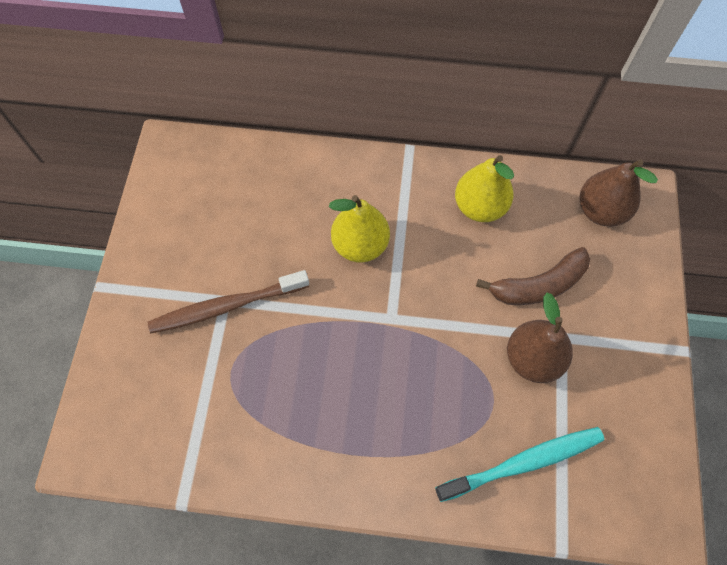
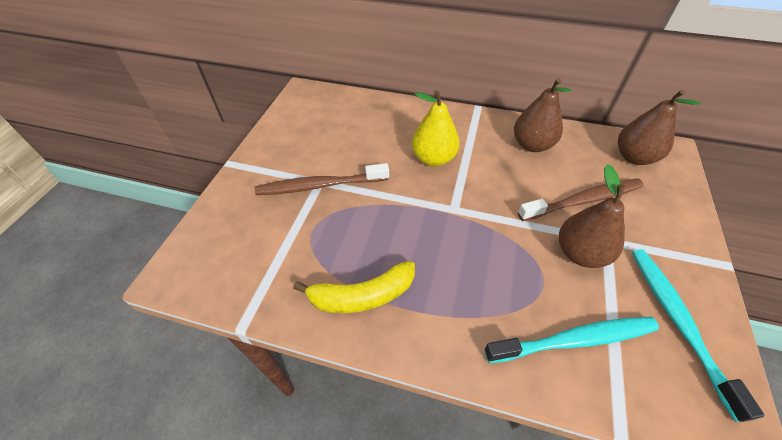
camera: 10 degrees right, 15 degrees down
(303, 447) = (362, 296): none -> yellow banana
(480, 207) = (532, 145): yellow pear -> brown pear
(538, 285) = (583, 200): brown banana -> brown toothbrush
(625, 426) = (678, 322): none -> turquoise toothbrush

